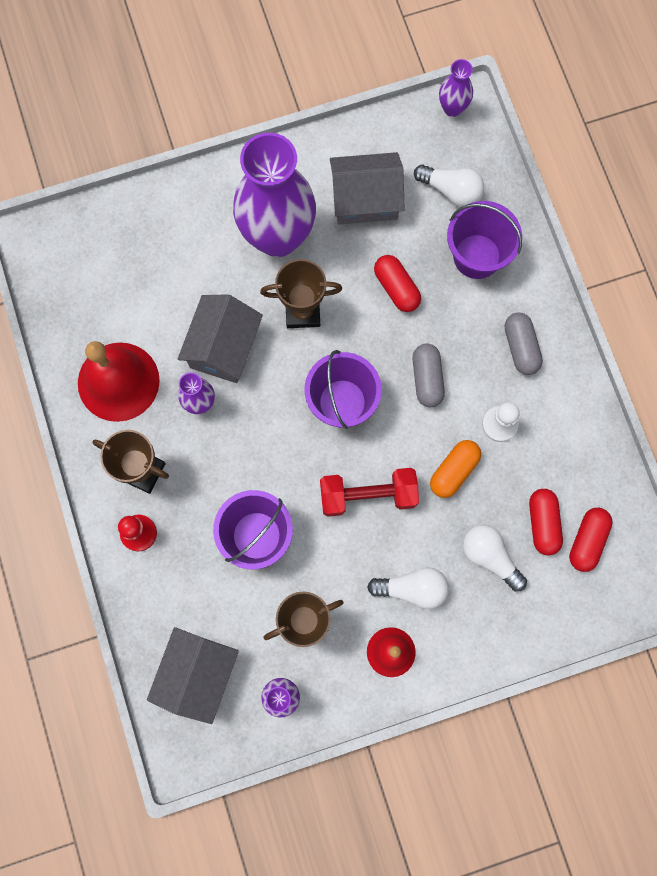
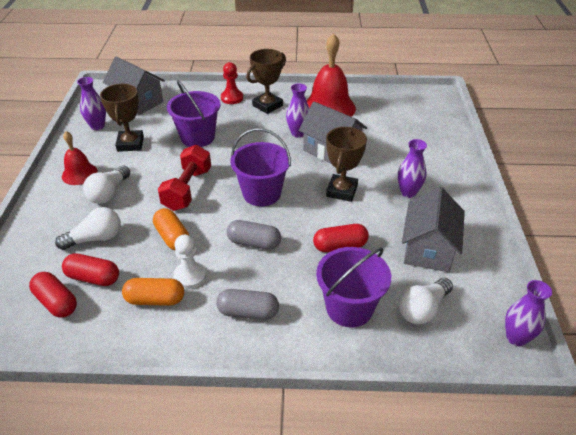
camera: 110 degrees right, 35 degrees down
(278, 236) = (408, 192): purple vase -> purple vase, size x0.44
(543, 443) = (155, 300): none -> orange capsule

